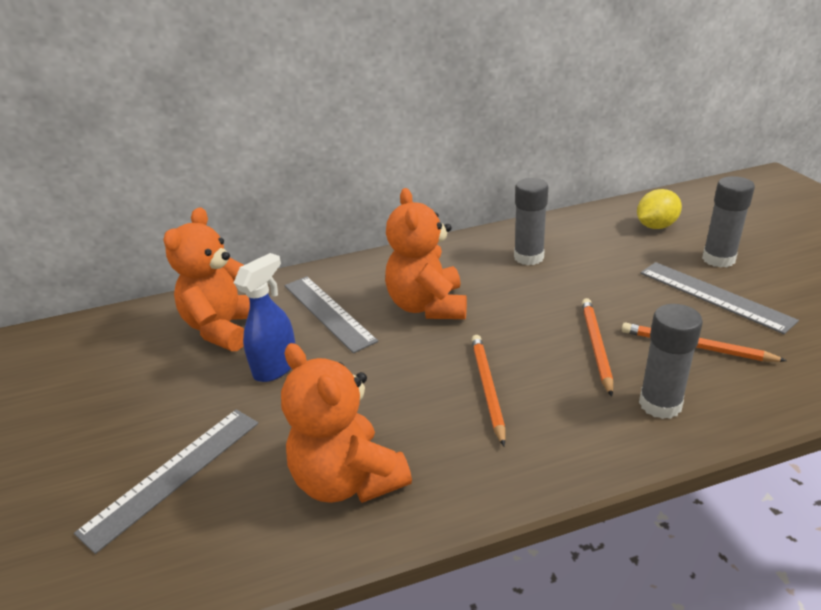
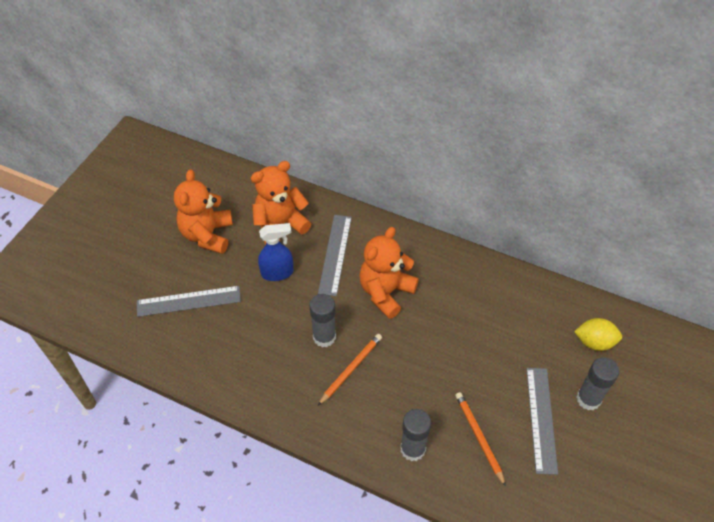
camera: 40 degrees right, 20 degrees up
(348, 480) = (245, 364): orange teddy bear -> orange teddy bear (207, 235)
(528, 257) = (483, 301): grey glue stick -> grey glue stick (324, 337)
(596, 346) = (431, 392): orange pencil -> none

